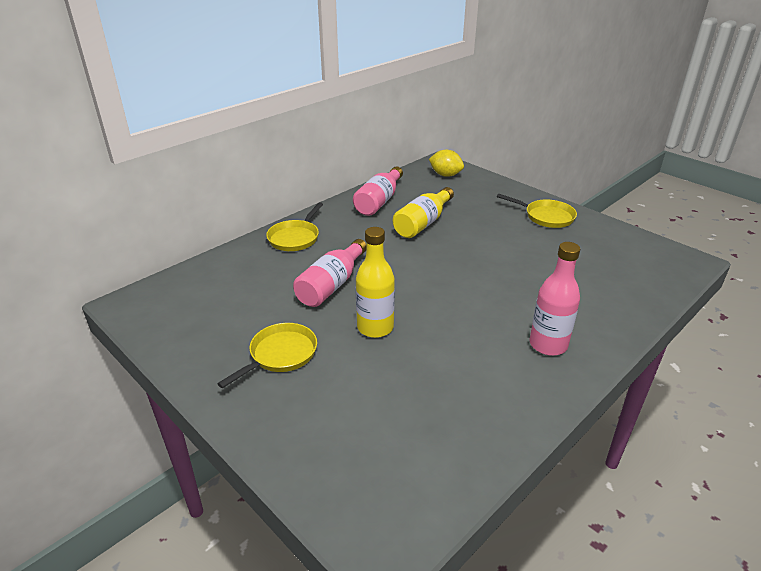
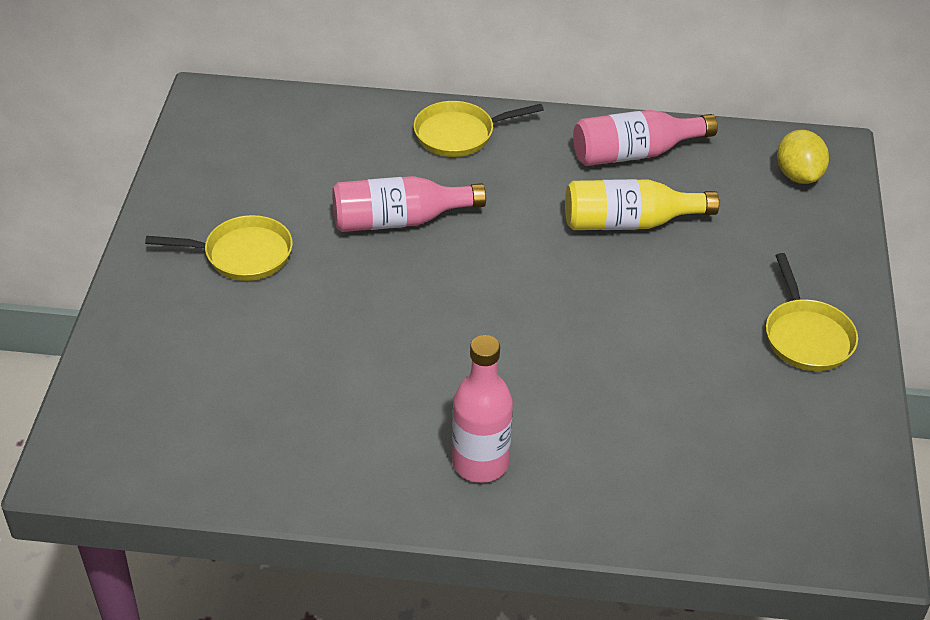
camera: 50 degrees right, 10 degrees up
(375, 327) = (359, 299): yellow bottle -> none

